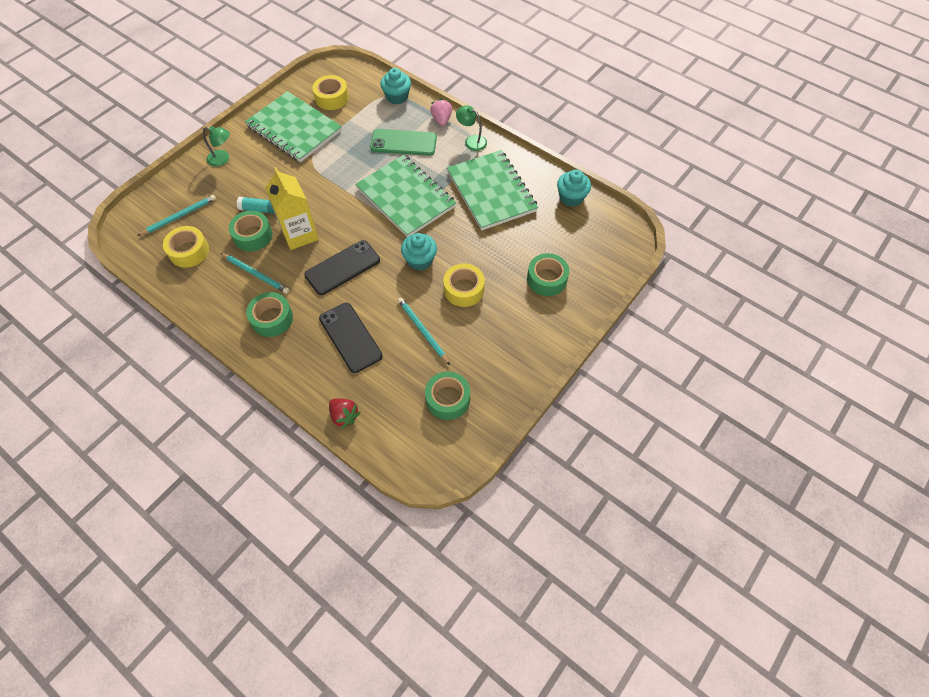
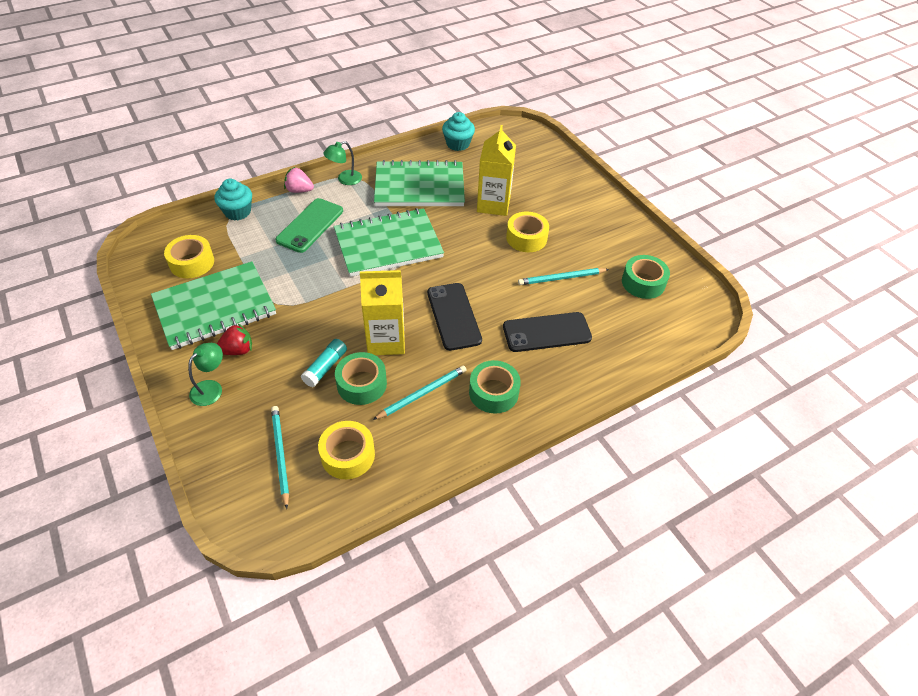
camera: 70 degrees left, 10 degrees down
(344, 416) = (639, 360): red strawberry -> red strawberry (237, 350)
(420, 260) = (475, 257): turquoise cupcake -> none
(497, 251) = (493, 204): none -> yellow carton
(547, 279) = (540, 186): green tape -> none

